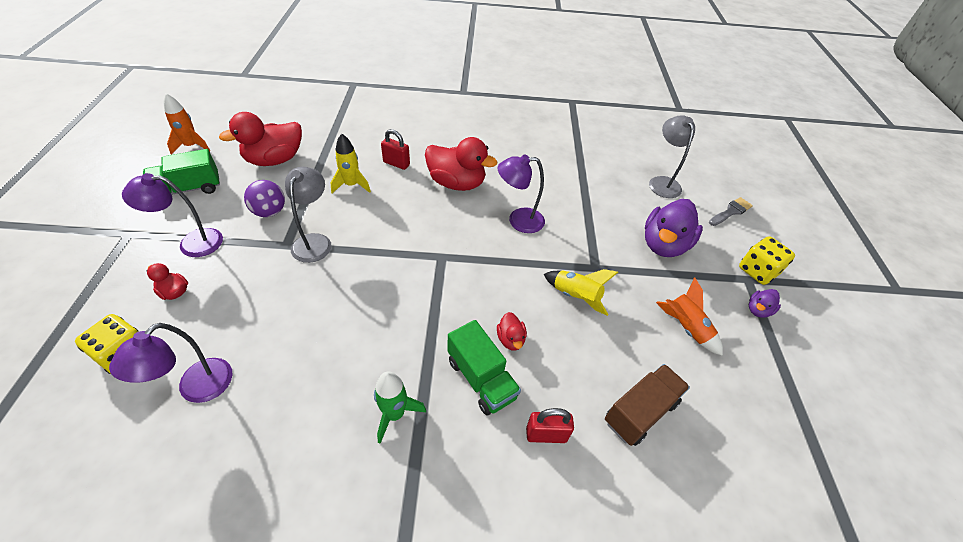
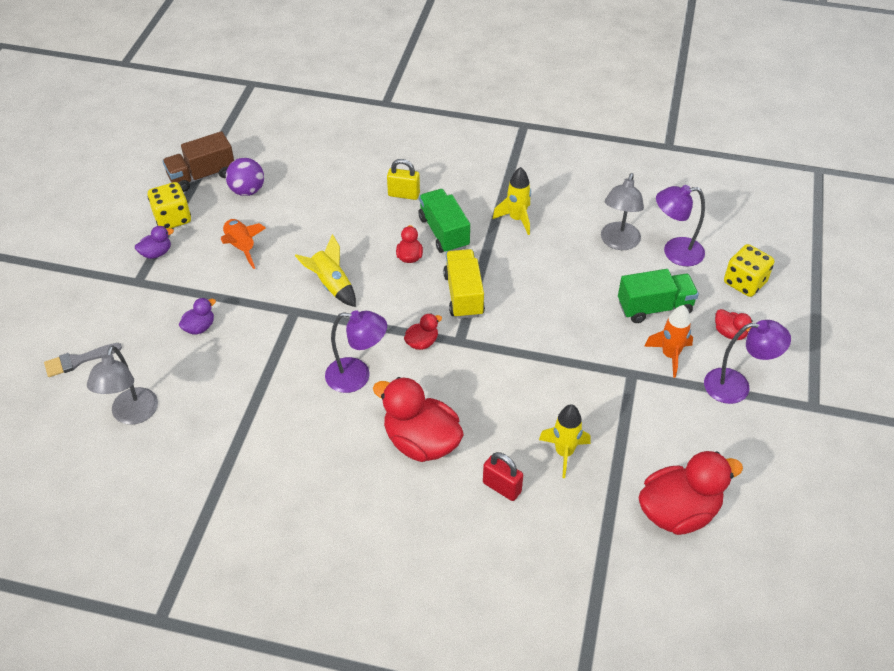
camera: 165 degrees left, 0 degrees up
(188, 189) = (776, 467): green truck -> green truck (654, 307)
(192, 146) = (809, 554): orange rocket -> orange rocket (670, 355)
(197, 389) = (675, 252): purple lamp -> purple lamp turned 135 degrees counterclockwise
(270, 212) = (661, 420): purple ball -> purple ball (247, 190)
(314, 241) = (601, 374): grey lamp -> grey lamp (618, 242)
(394, 414) = (517, 219): green rocket -> yellow rocket
(445, 301) = (463, 295): none -> yellow truck
(474, 252) = (422, 342): none -> red duck
(546, 435) = (404, 194): red padlock -> yellow padlock
(640, 412) = (323, 198): brown truck -> brown truck (202, 176)
(664, 245) = (199, 327): purple duck -> purple duck, size x0.47
(757, 271) = (119, 288): yellow dice -> yellow dice (172, 218)

